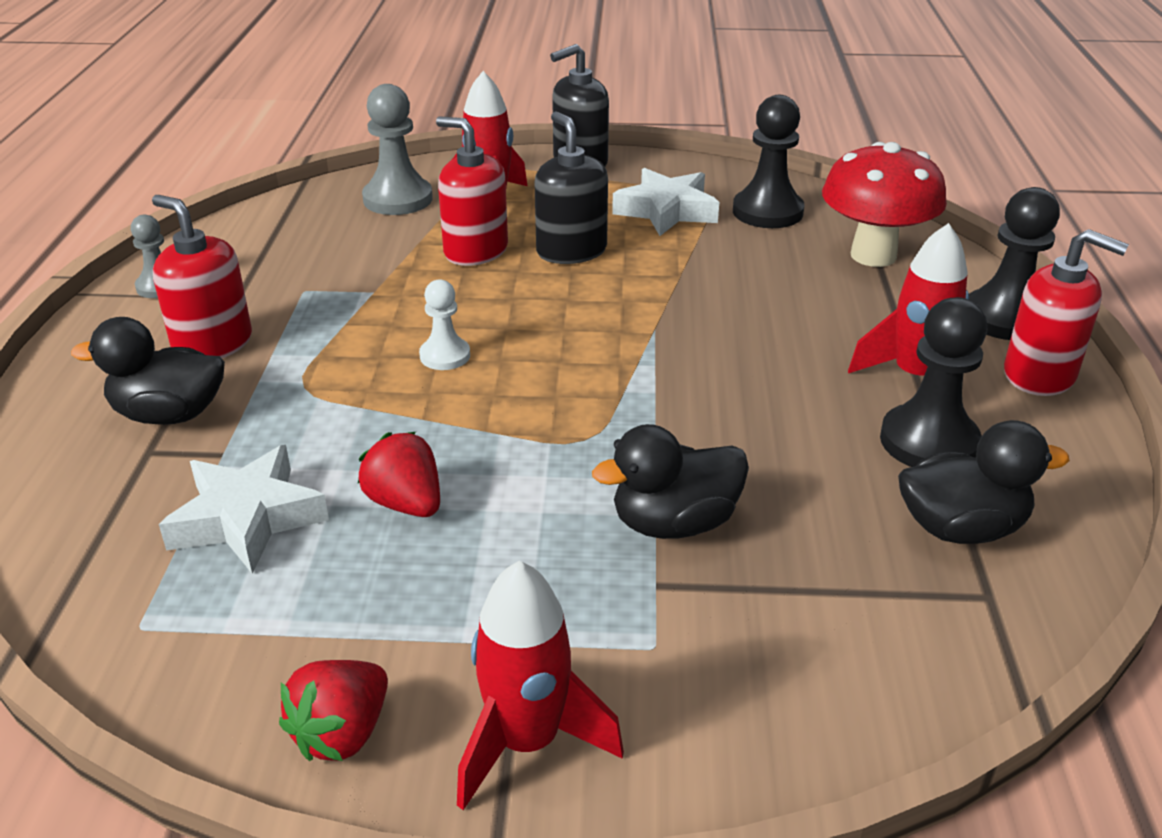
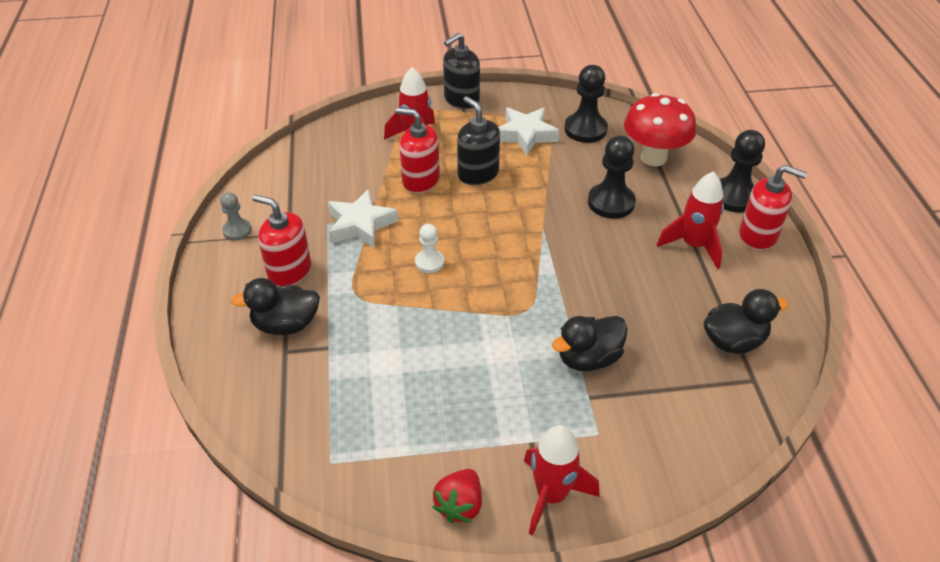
camera: 10 degrees left, 10 degrees up
(247, 518) = (360, 388): white star -> white star (360, 225)
(398, 199) = (358, 143): grey pawn -> none
(406, 503) = (443, 366): red strawberry -> none
(928, 442) = (708, 288): black pawn -> black pawn (611, 202)

